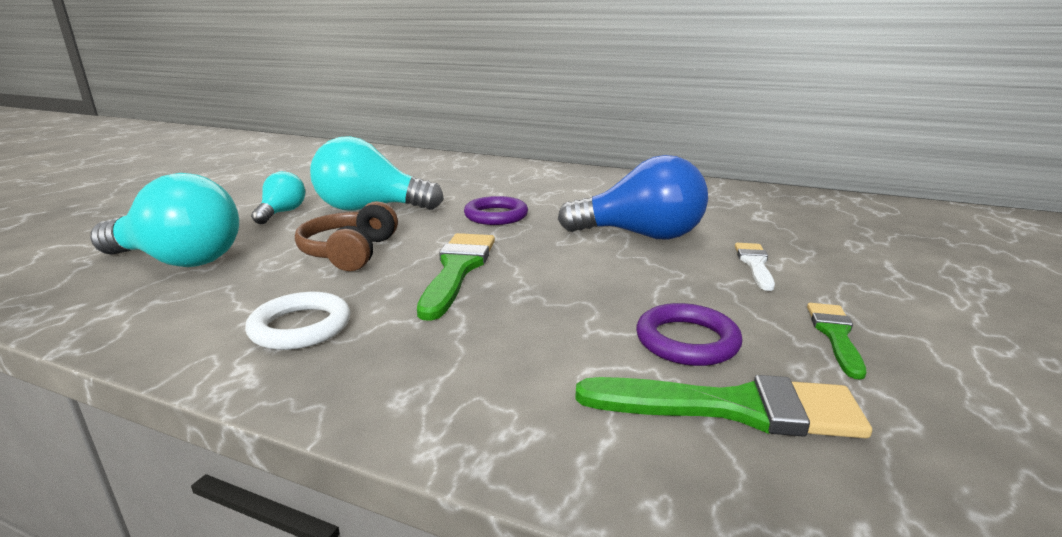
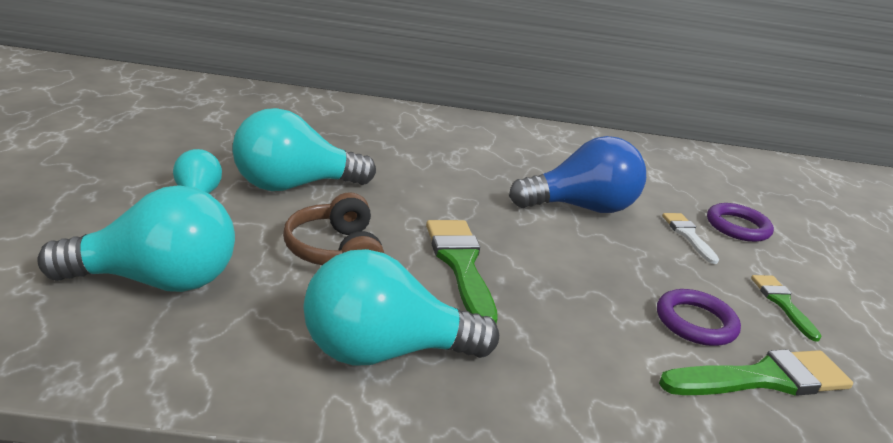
camera: 25 degrees left, 5 degrees up
(300, 327) = (384, 351): white ring -> turquoise light bulb
(496, 215) = (433, 189): purple ring -> purple ring (737, 227)

